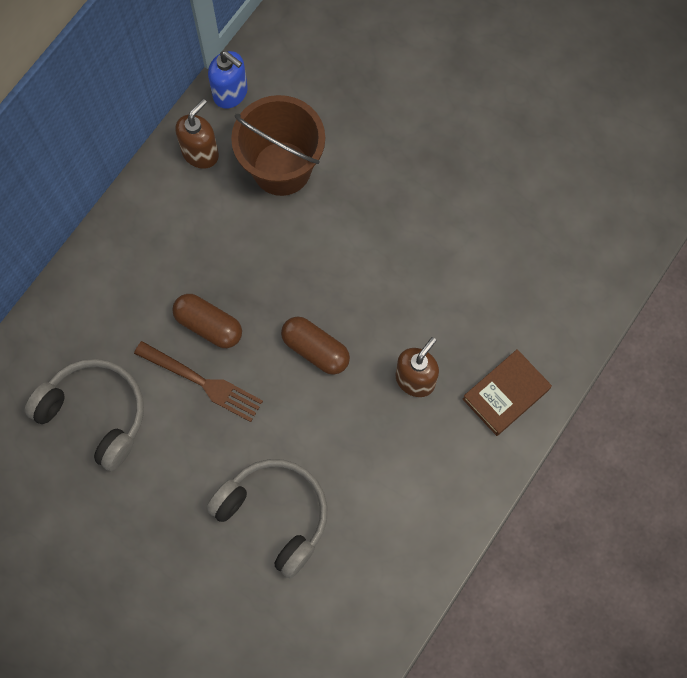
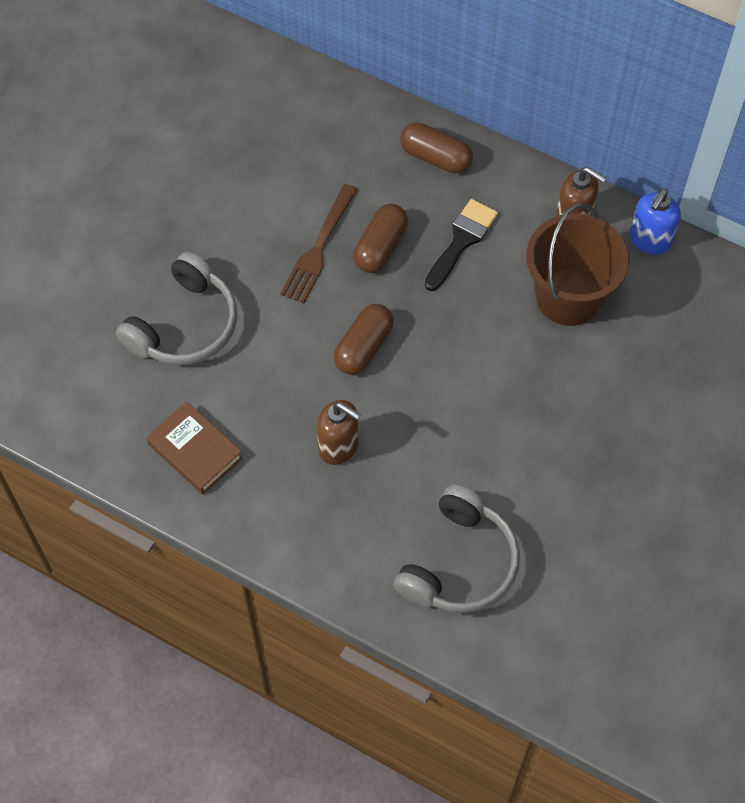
camera: 85 degrees right, 10 degrees down
(95, 414) = (279, 160): grey headphones -> grey headphones (459, 563)
(113, 266) = (435, 157): none -> brown capsule
(210, 252) = (462, 240): none -> black brush
(506, 394) = (330, 540): brown book -> brown book (195, 451)

